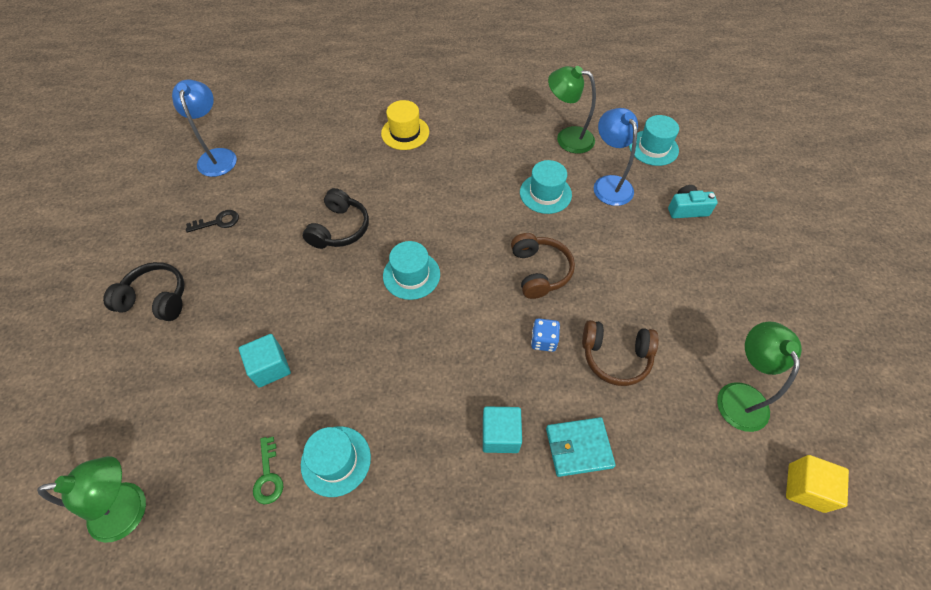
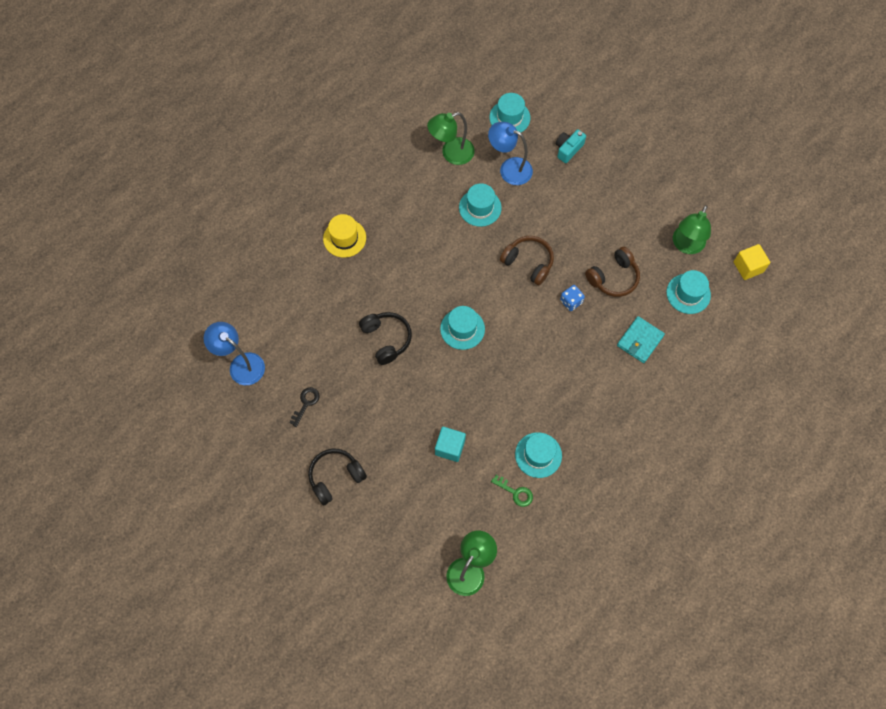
camera: 45 degrees left, 10 degrees up
(500, 435) = (600, 369): turquoise cube -> none
(691, 449) = (688, 293): none -> turquoise hat
(739, 395) = (686, 245): green lamp -> green lamp turned 105 degrees counterclockwise

